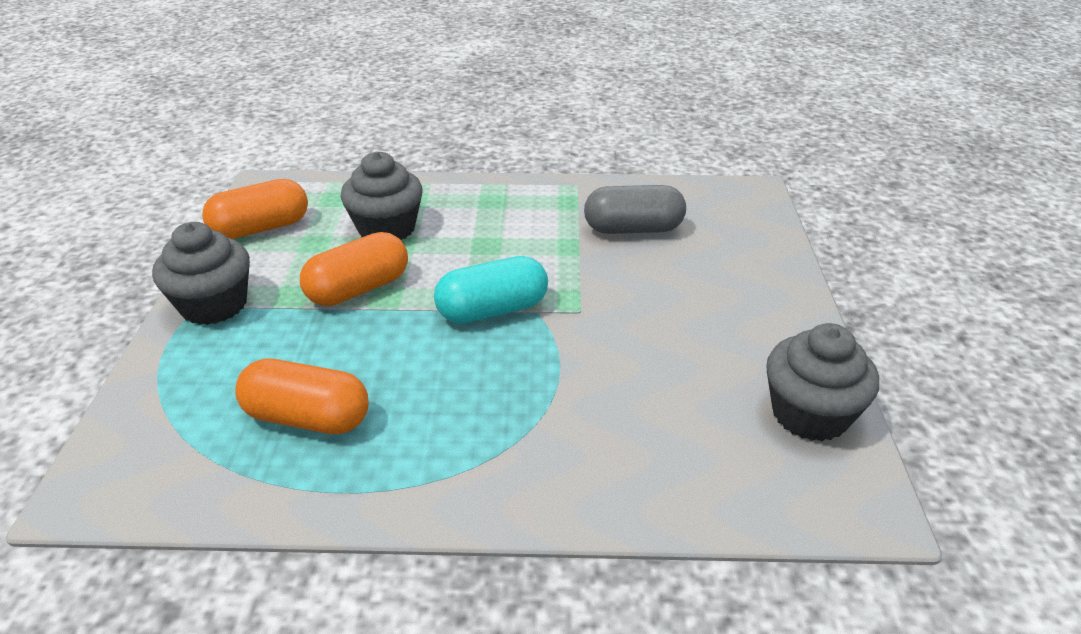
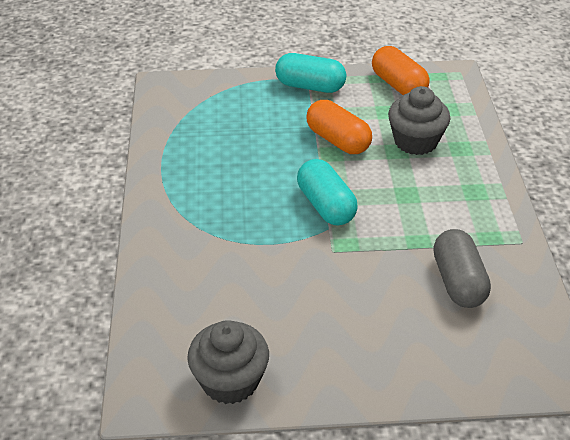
camera: 85 degrees right, 5 degrees up
(214, 305) = (310, 86): grey cupcake -> turquoise capsule
(307, 418) = (214, 142): orange capsule -> none

